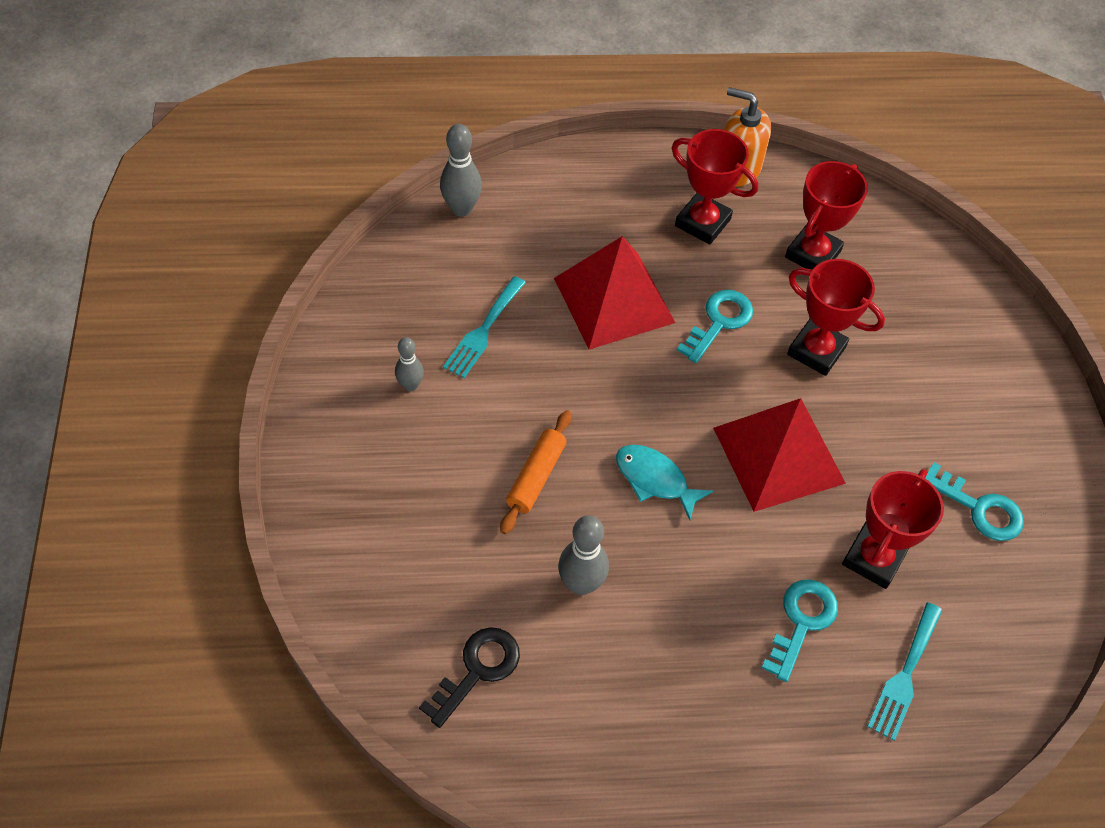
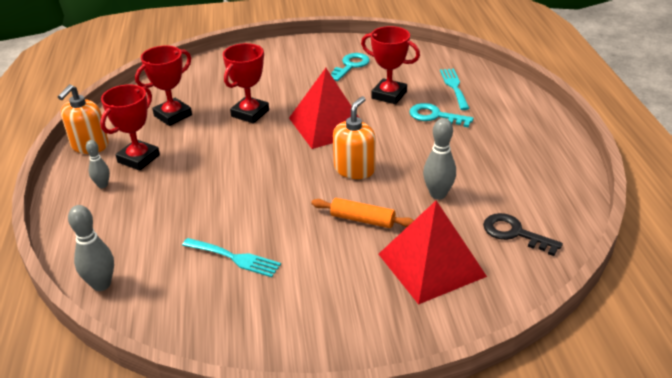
camera: 90 degrees left, 20 degrees down
(410, 385) = (290, 294): grey bowling pin -> grey bowling pin (103, 185)
(614, 300) = (207, 194): red pyramid -> red pyramid (431, 265)
(655, 480) = (354, 169): turquoise fish -> orange soap dispenser
(719, 322) = (227, 149): turquoise key -> none
(813, 254) = (173, 115): red trophy -> red trophy turned 75 degrees counterclockwise
(904, 676) = (454, 87): turquoise fork -> turquoise fork turned 120 degrees counterclockwise

